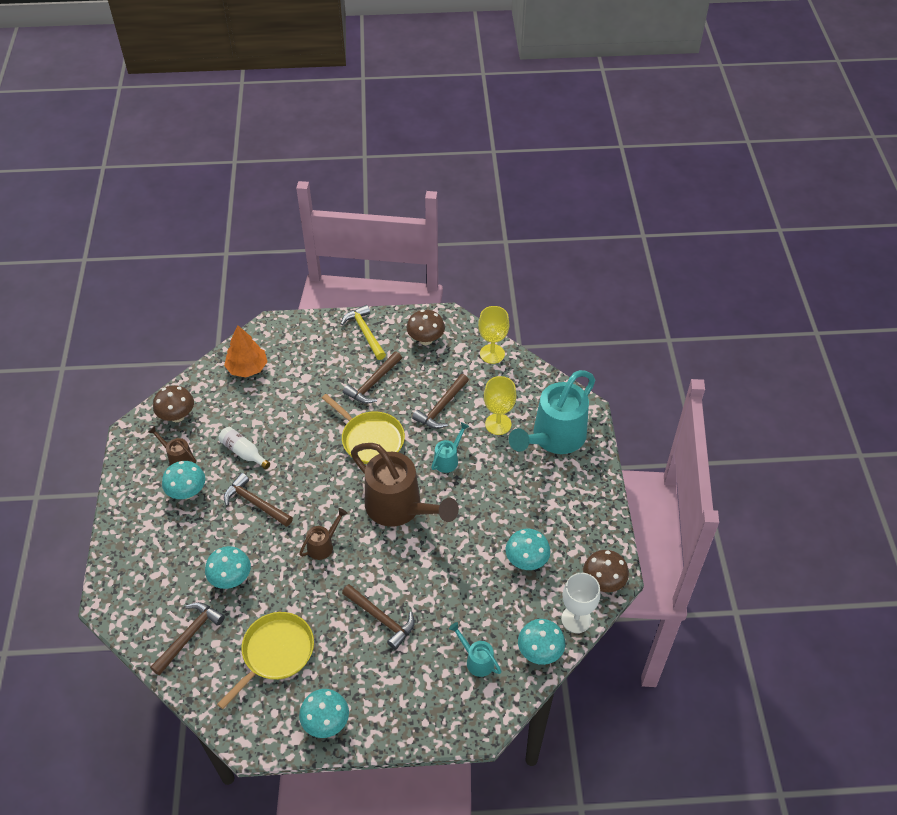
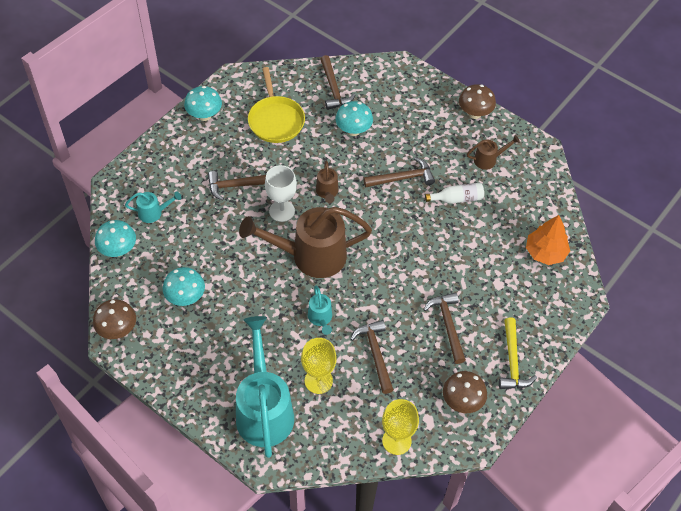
camera: 130 degrees right, 5 degrees up
(177, 416) = (532, 181): brown mushroom -> brown mushroom (474, 113)
(187, 492) = (450, 148): turquoise mushroom -> none
(365, 333) = (512, 361): yellow hammer -> yellow hammer turned 75 degrees clockwise
(370, 439) = (391, 282): yellow pan -> none
(576, 619) = (113, 289): white goblet -> white goblet (282, 211)

